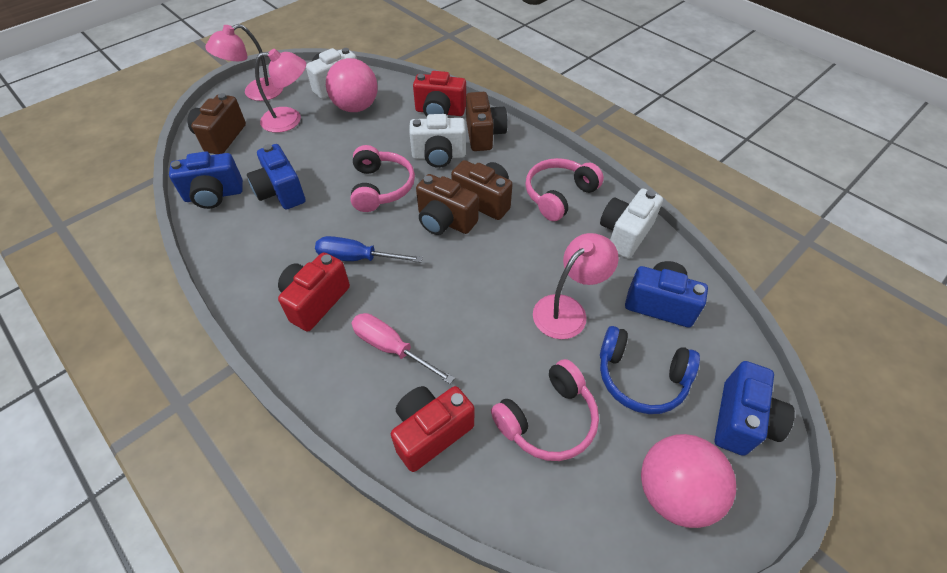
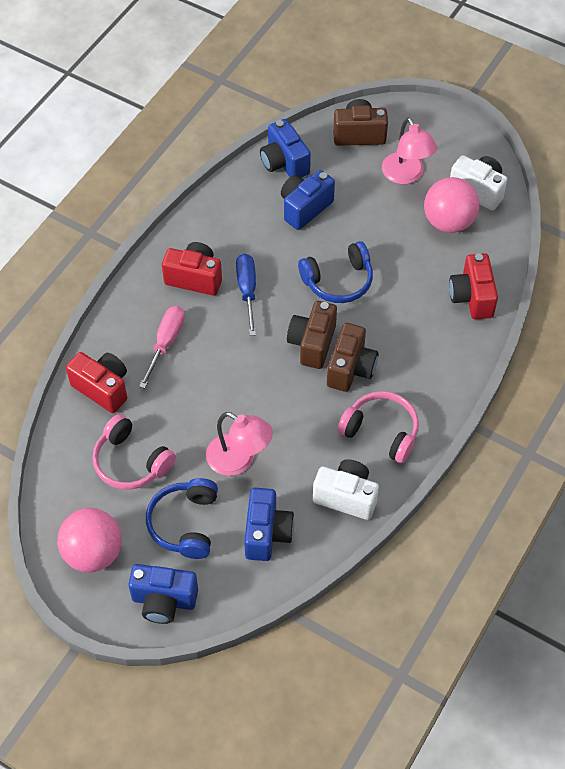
camera: 75 degrees right, 5 degrees up
(256, 93) = (436, 131): pink lamp -> none
(381, 187) = (338, 281): pink headphones -> blue headphones
(439, 156) = (400, 315): white camera -> none
(484, 135) = (450, 346): brown camera -> none

